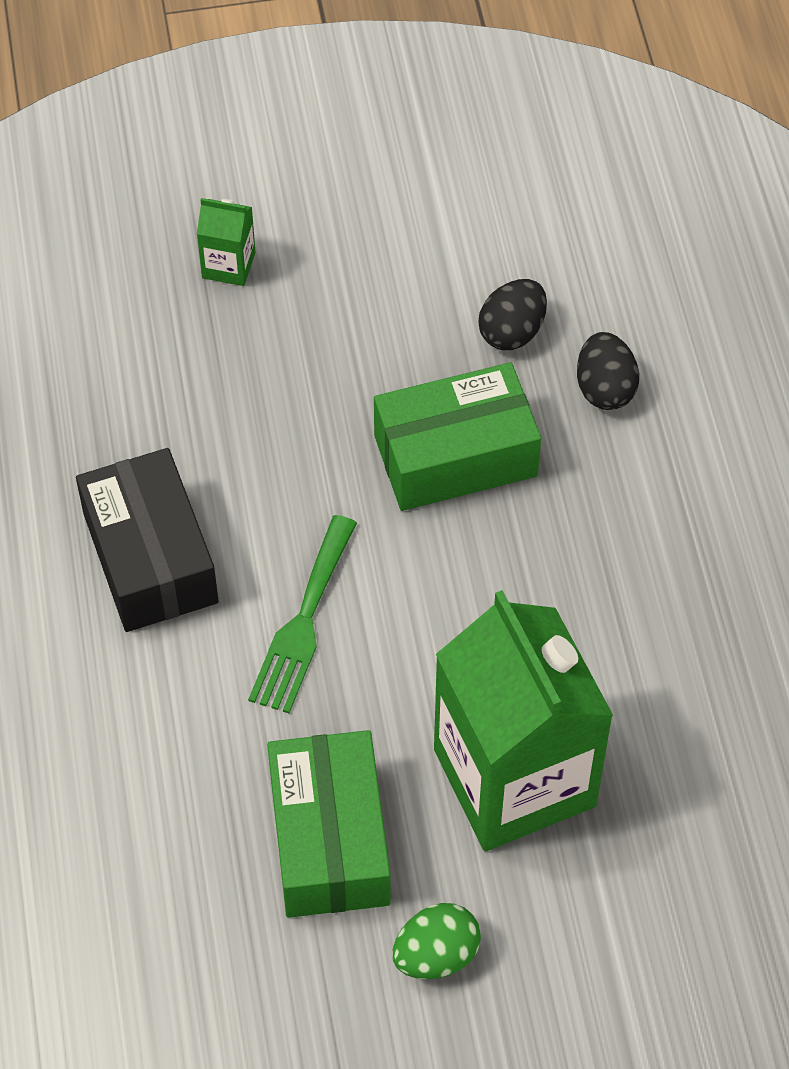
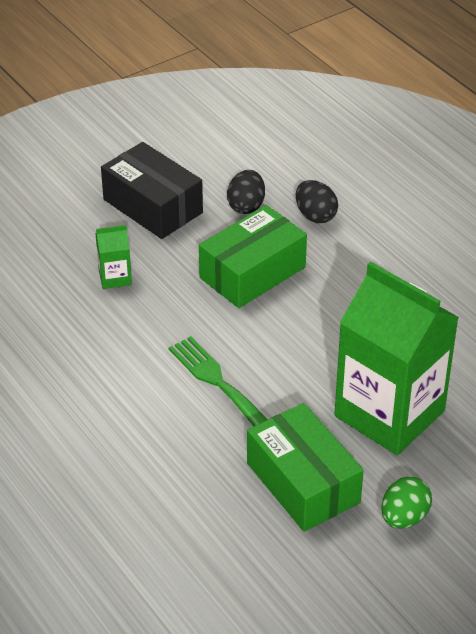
camera: 25 degrees left, 15 degrees down
(150, 558) = (103, 380): black box -> black box (153, 206)
(228, 265) = (60, 224): green carton -> green carton (115, 277)
(303, 622) = (216, 381): green fork -> green fork turned 150 degrees clockwise

